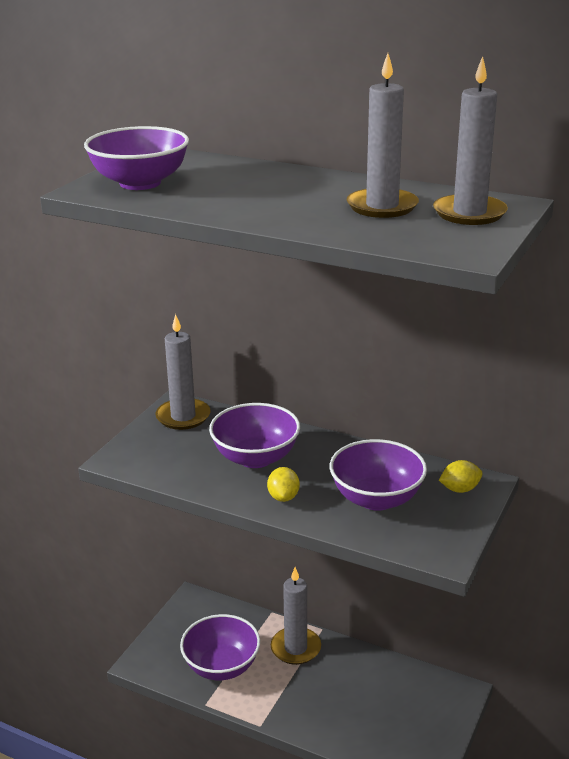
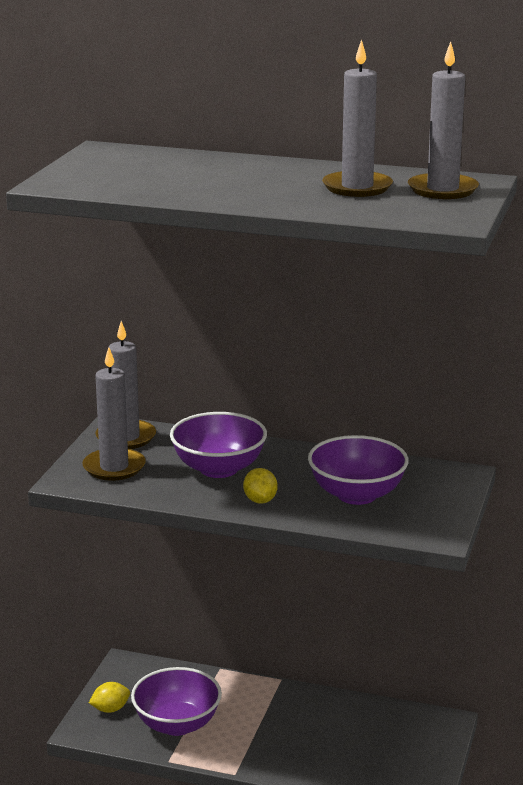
camera: 10 degrees left, 5 degrees down
(140, 183) = (103, 176): purple bowl -> none
(295, 648) = (256, 699): grey candle -> grey candle (114, 467)
(459, 489) = (439, 481): yellow lemon -> yellow lemon (110, 709)

